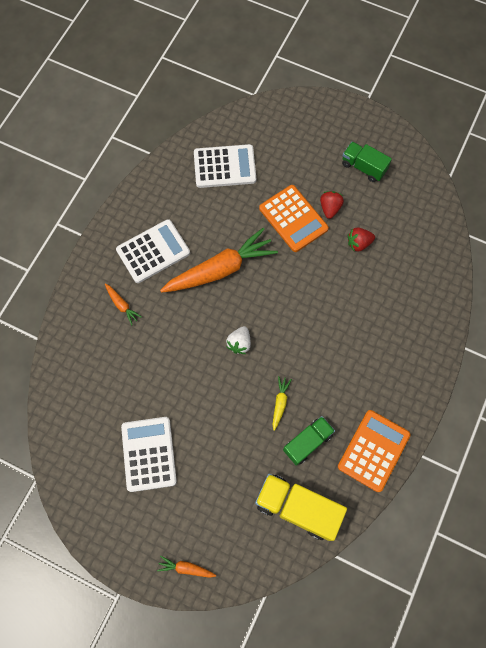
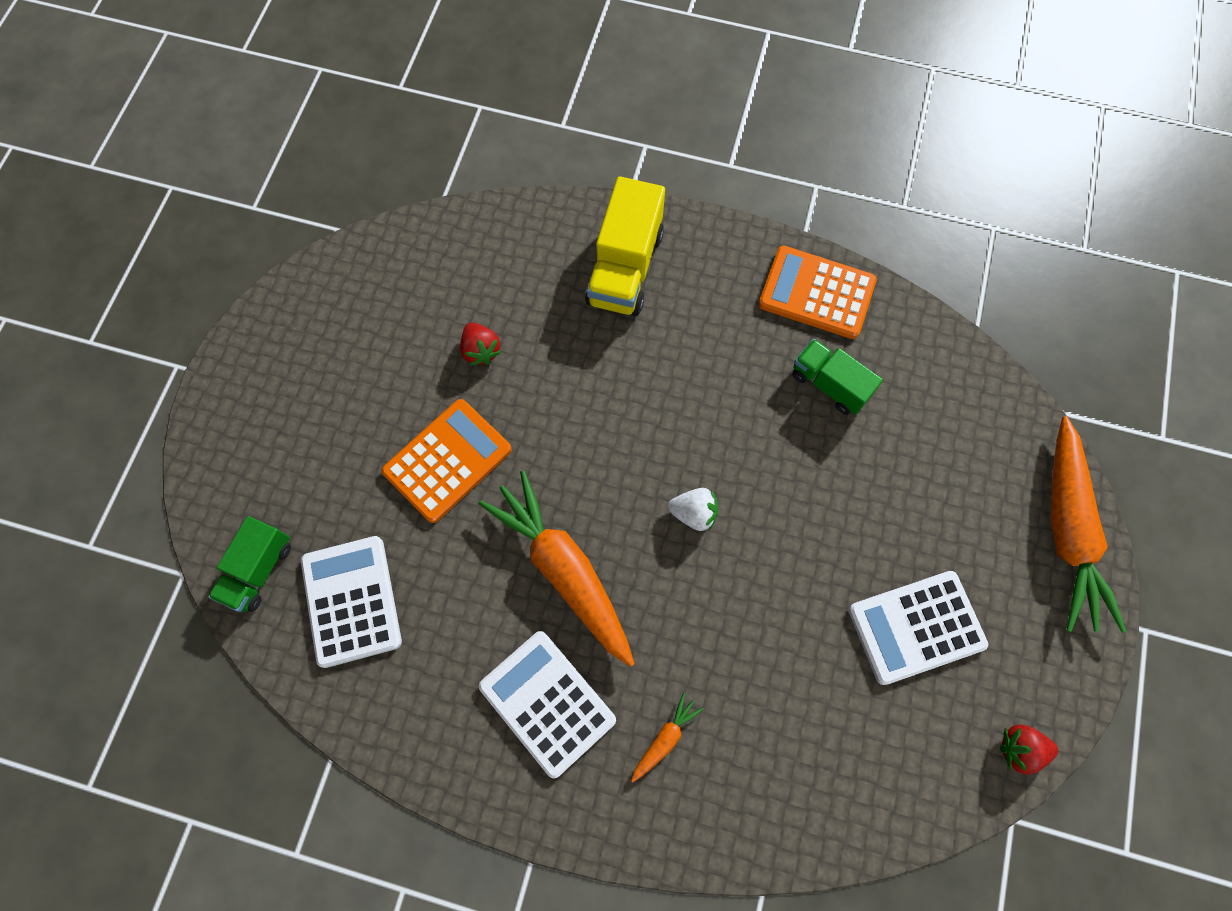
camera: 100 degrees left, 0 degrees up
(186, 568) = (1067, 530): orange carrot -> orange carrot, size x2.36
(280, 403) = (779, 433): yellow carrot -> none
(297, 507) = (929, 385): yellow truck -> yellow truck (625, 268)
(330, 208) = (420, 403): red strawberry -> red strawberry (1019, 748)
(363, 167) = (333, 359): green truck -> green truck (259, 570)

